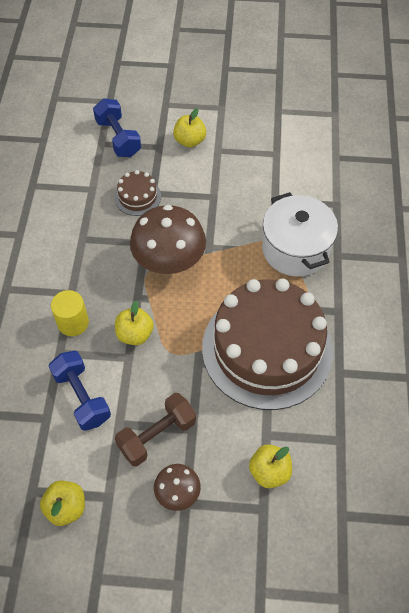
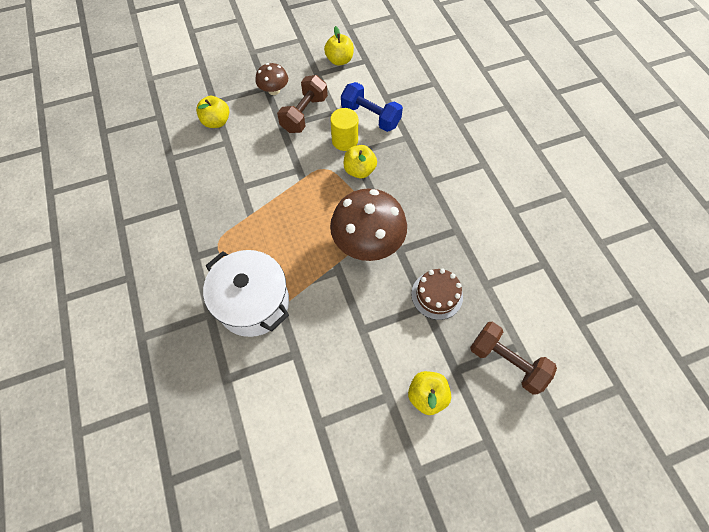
camera: 155 degrees right, 5 degrees up
(73, 322) = (412, 160): yellow cylinder -> yellow cylinder (345, 140)
(118, 138) = (506, 362): blue dumbbell -> brown dumbbell
(267, 349) = (248, 200): brown cake -> none

